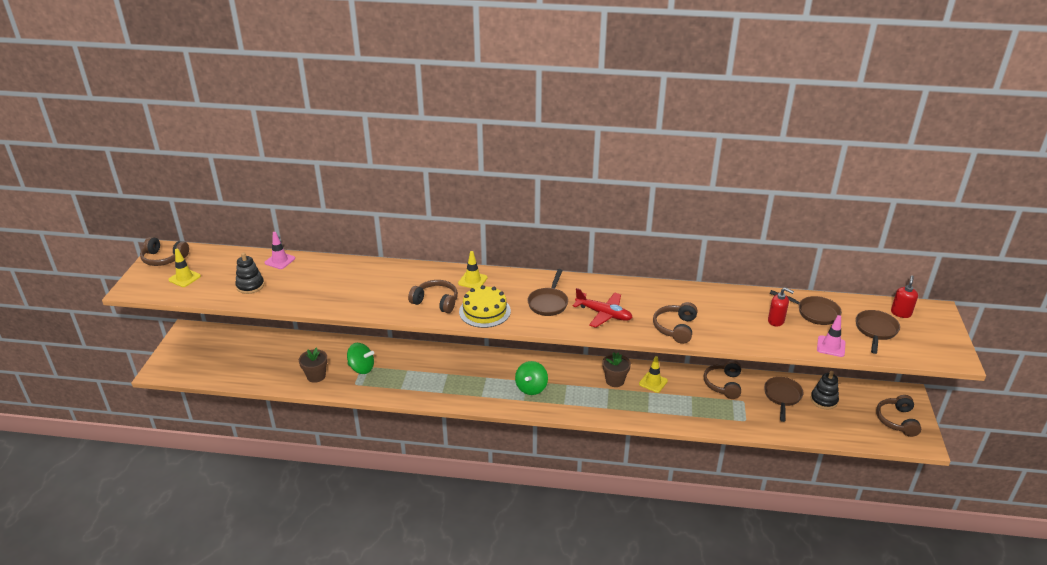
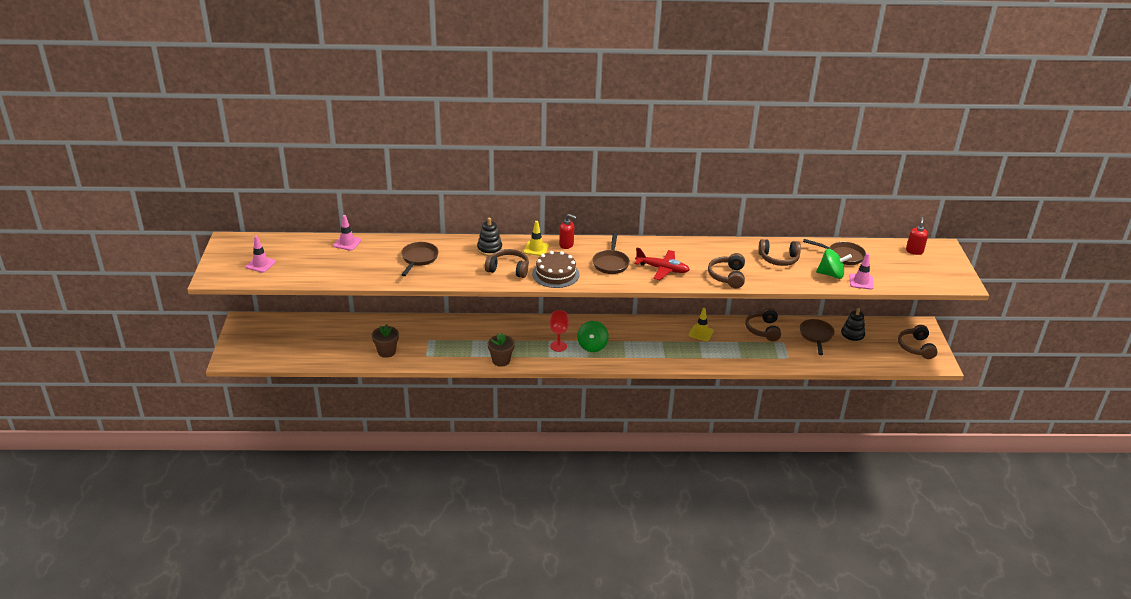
camera: 10 degrees left, 0 degrees up
(164, 258) = (232, 248): brown headphones -> brown headphones (778, 259)
(184, 278) = (260, 264): yellow traffic cone -> pink traffic cone
(250, 286) = (328, 267): black stacking toy -> black stacking toy (489, 249)
(361, 368) = (428, 341): green spinning top -> green spinning top (831, 274)
(484, 311) = (555, 274): yellow cake -> brown cake
(495, 385) = (558, 346): none -> red goblet
(615, 381) = (666, 334): brown flower pot -> brown flower pot (501, 360)
(776, 321) = (812, 264): red soap dispenser -> red soap dispenser (566, 245)
(875, 331) = (895, 267): brown pan -> brown pan (418, 259)

